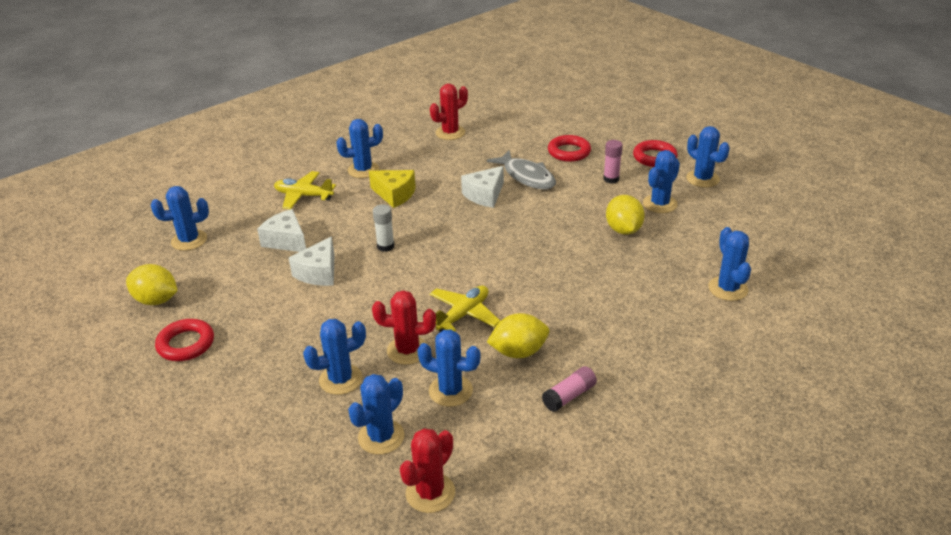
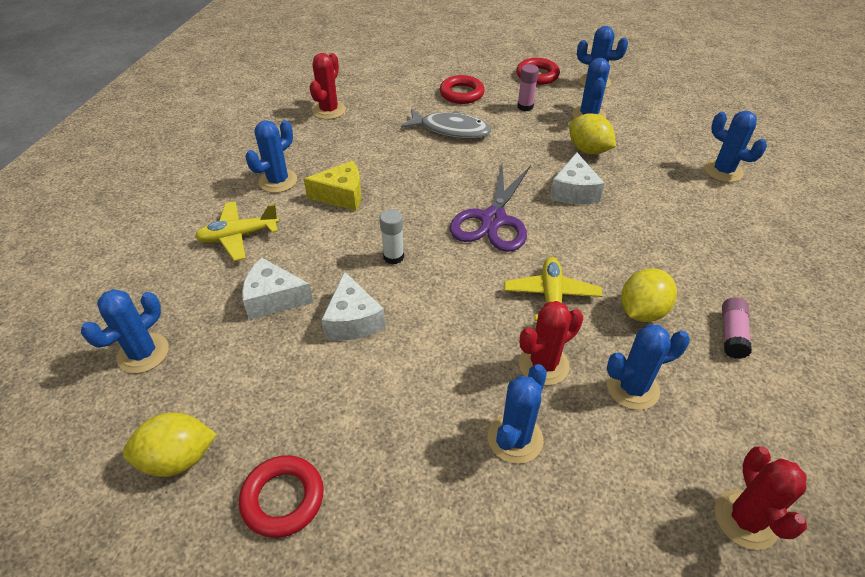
camera: 35 degrees left, 10 degrees up
(381, 437) = (630, 483): blue cactus -> none
(483, 250) = (493, 220): none -> purple scissors
(485, 195) = (432, 162): white cheese -> white cheese (574, 191)

